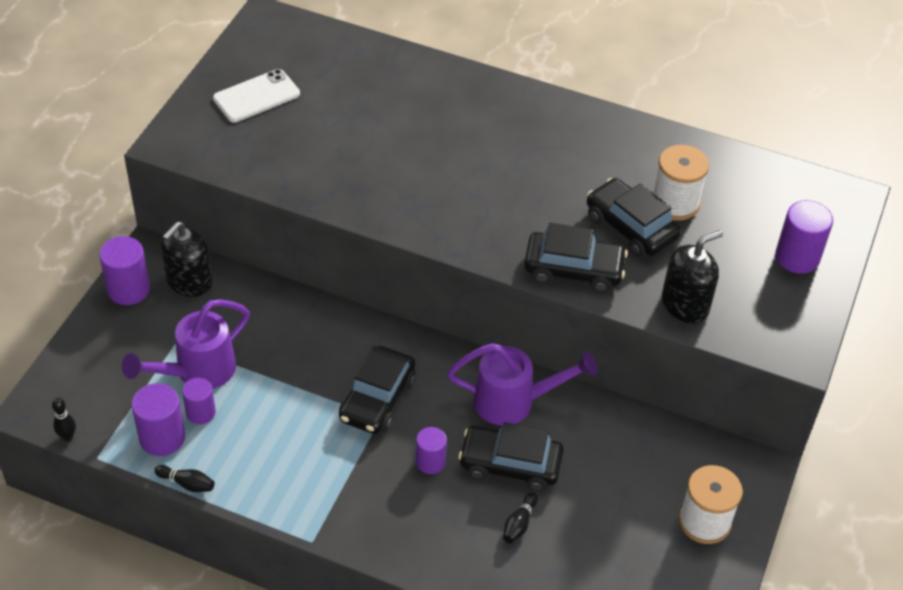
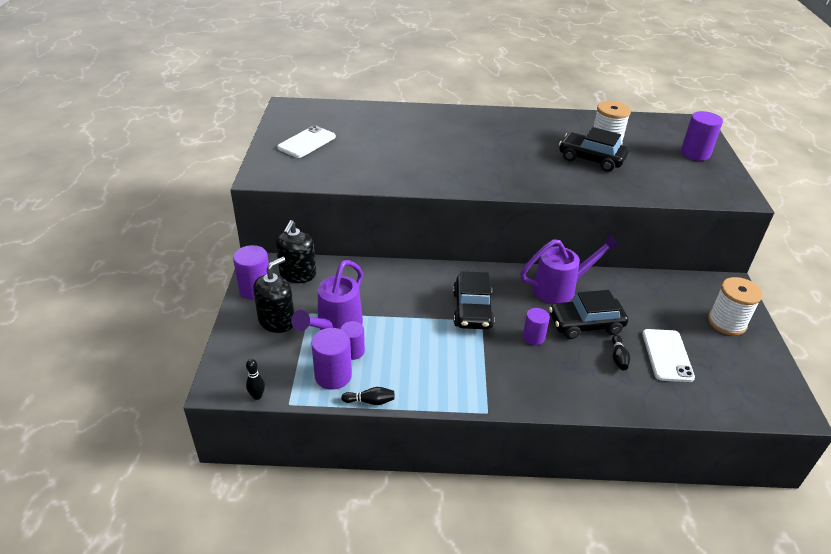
camera: 20 degrees left, 10 degrees down
(573, 270) = (576, 186): black car -> none
(585, 541) = (667, 355): none -> white phone
(685, 304) = (656, 188): black soap dispenser -> black soap dispenser (276, 321)

